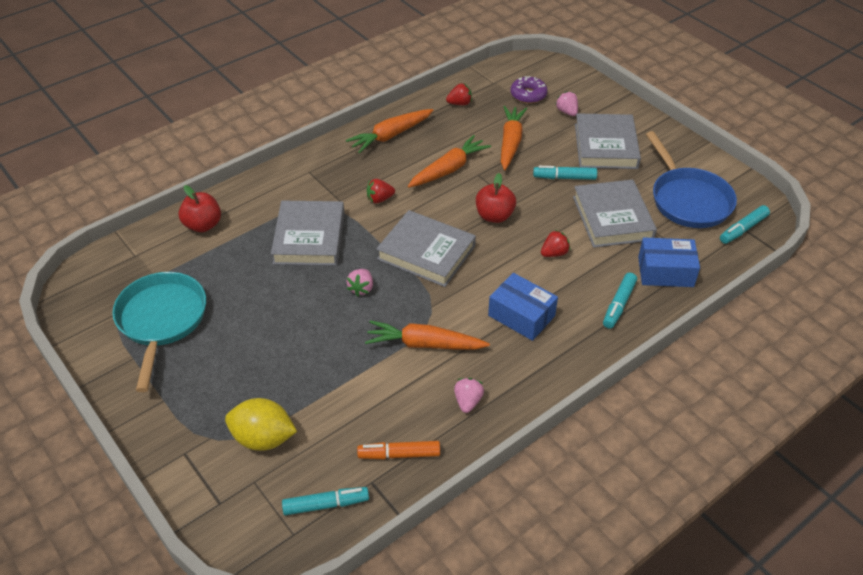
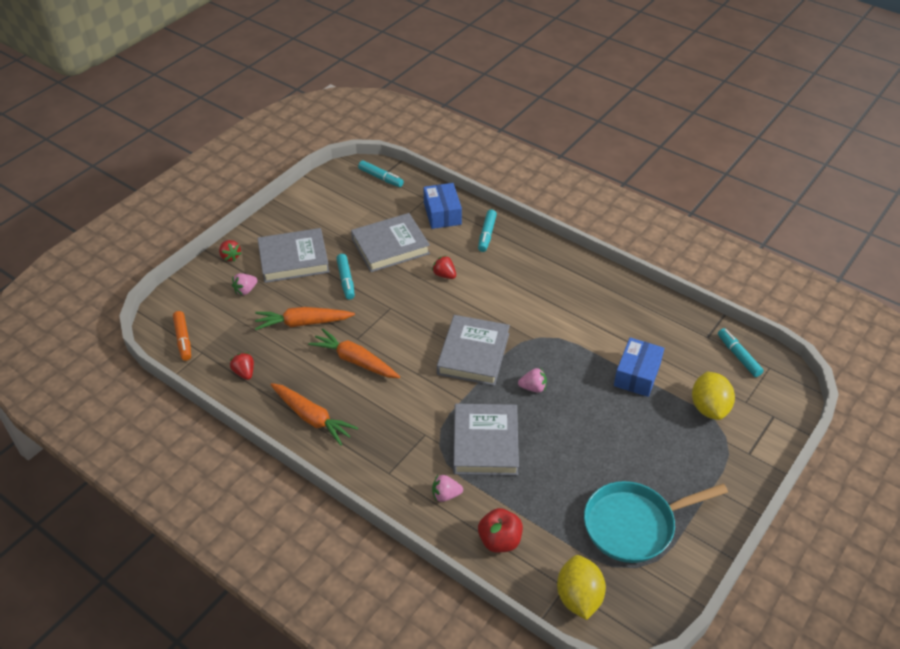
camera: 105 degrees left, 0 degrees up
(119, 261) = (578, 597): none -> yellow lemon
(309, 238) = (485, 443): grey book -> grey book turned 75 degrees counterclockwise
(379, 199) = (414, 403): red strawberry -> red strawberry (230, 256)
(399, 454) = (678, 327): orange marker -> orange marker (183, 339)
(425, 344) = (574, 334): orange carrot -> none
(468, 401) = (615, 300): pink strawberry -> pink strawberry (446, 495)
(494, 216) = (411, 318): red apple -> none
(521, 315) = (520, 284): blue box -> blue box (637, 375)
(528, 95) = (220, 322): purple donut -> none
(619, 305) = (487, 234): turquoise marker -> turquoise marker turned 90 degrees clockwise
(688, 200) = (354, 207): blue pan -> none

